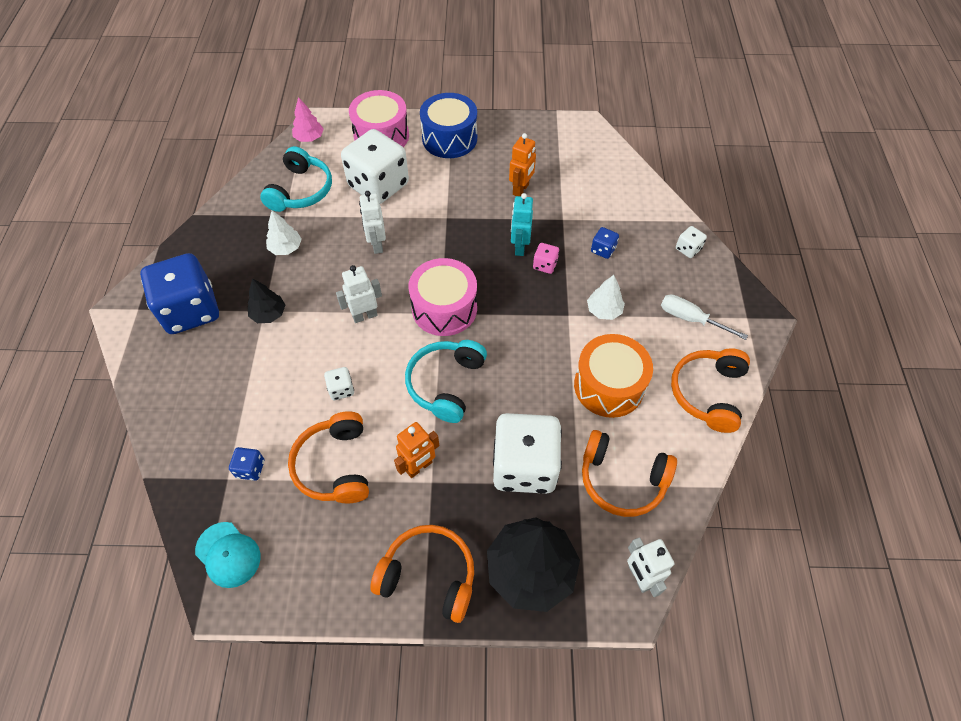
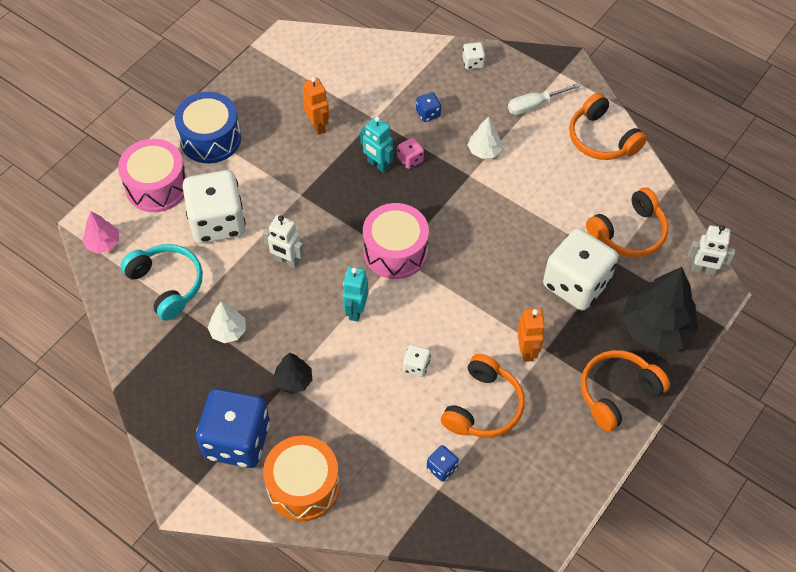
camera: 55 degrees left, 0 degrees up
(228, 554) = (507, 519): turquoise cap -> none
(335, 465) = (483, 406): orange headphones -> orange headphones turned 90 degrees counterclockwise
(365, 316) = (356, 310): white robot -> turquoise robot
(445, 384) = (468, 292): turquoise headphones -> none
(609, 386) = (551, 191): orange drum -> orange drum (303, 486)

